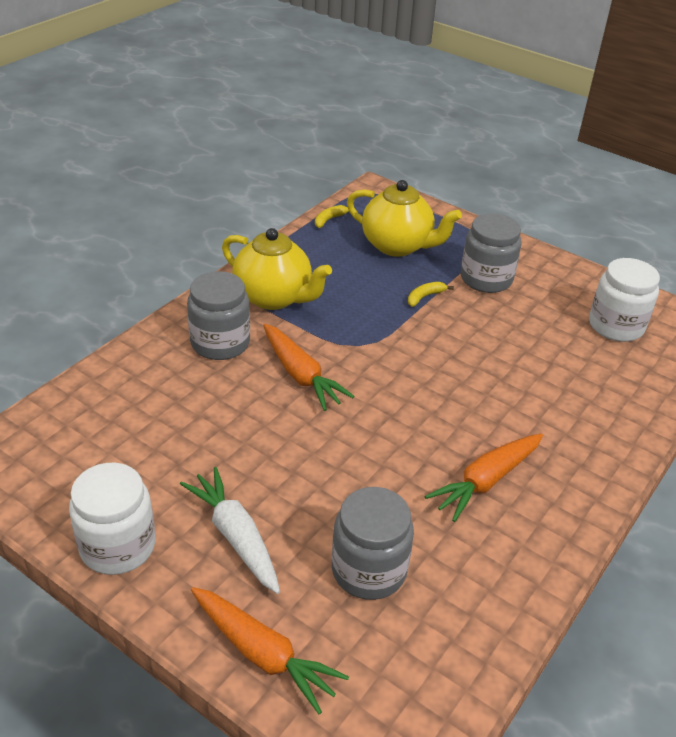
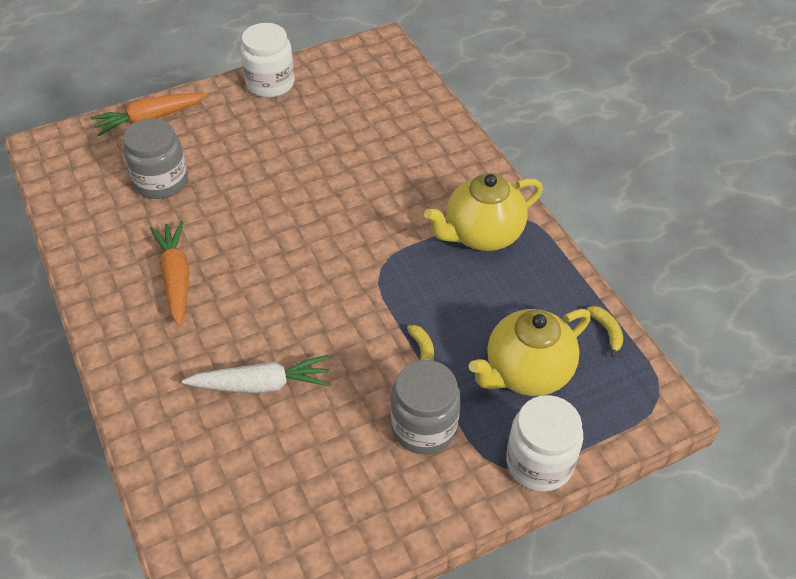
camera: 120 degrees right, 10 degrees up
(220, 343) = (436, 180): grey jar -> none
(235, 536) = (237, 132): white carrot -> white carrot (262, 384)
(301, 375) = (365, 215): orange carrot -> none
(616, 326) = (275, 509): white jar -> white jar (539, 462)

